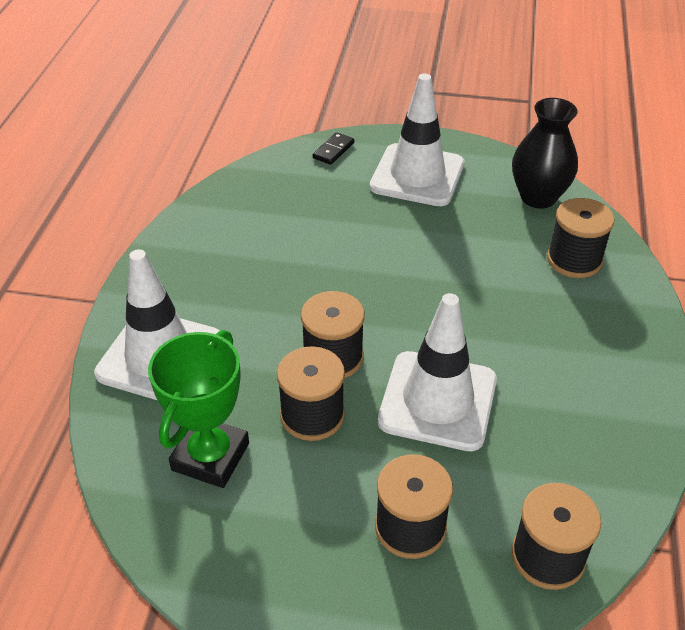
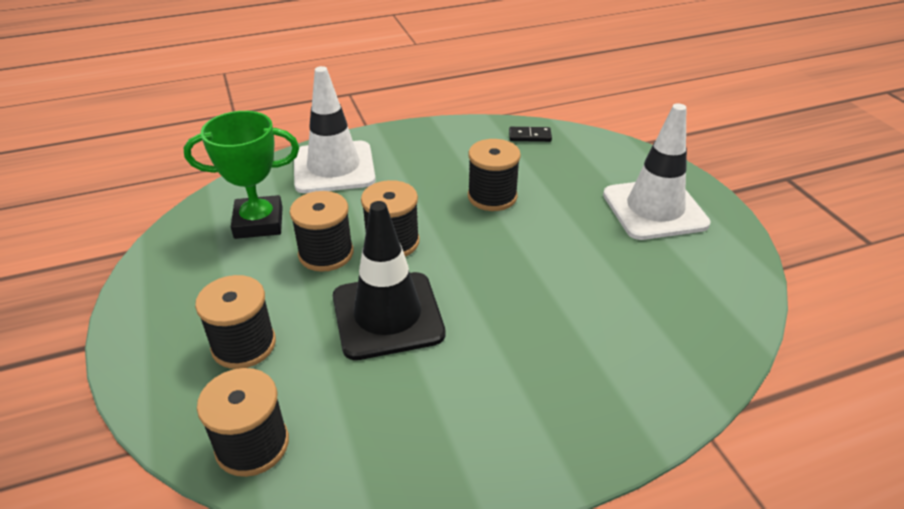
camera: 60 degrees right, 5 degrees down
(333, 150) = (630, 156): black domino -> black domino (530, 136)
(437, 401) = (387, 315): white traffic cone -> black traffic cone
(538, 197) = (718, 294): black vase -> none
(574, 260) = (652, 349): black spool -> black spool (492, 196)

